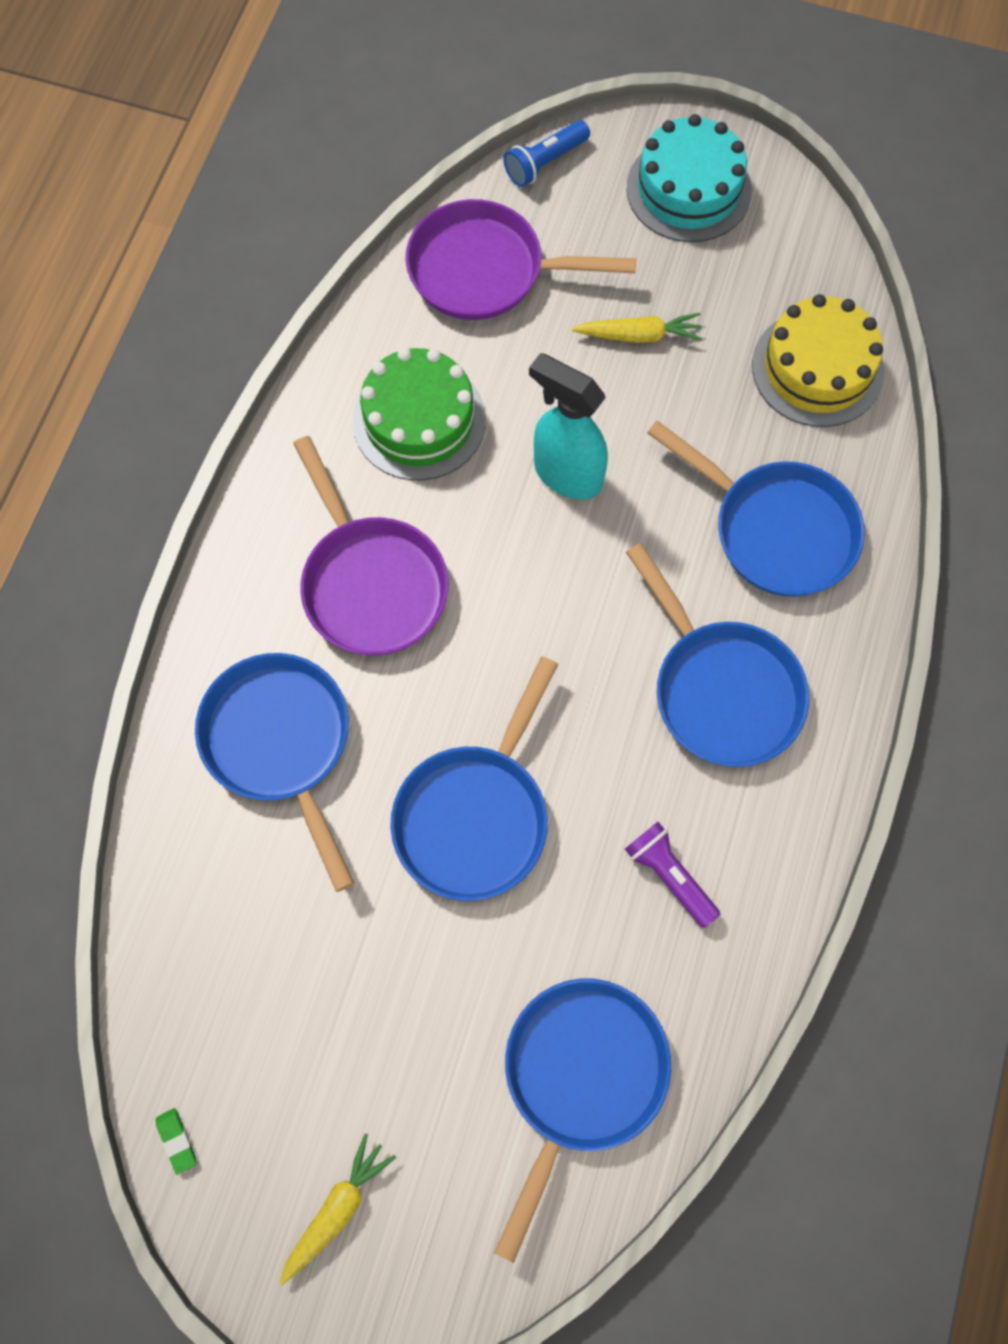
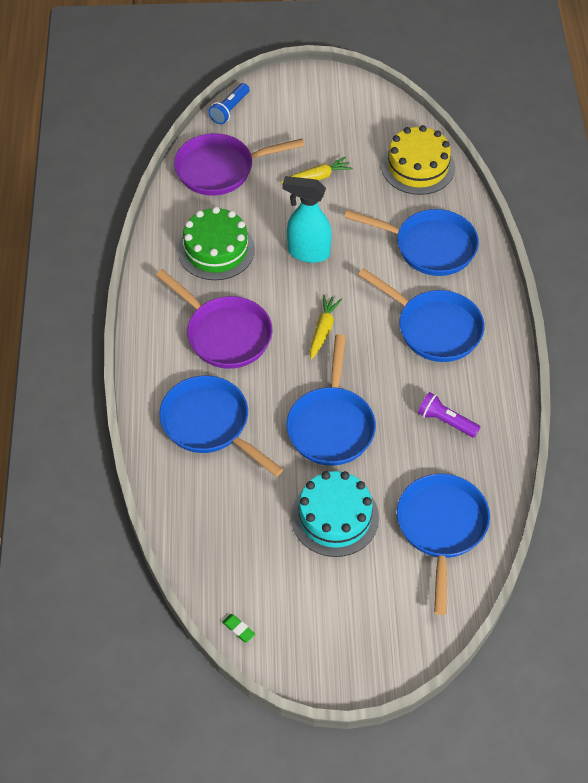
camera: 20 degrees left, 15 degrees down
(337, 1209) = (340, 631): yellow carrot -> yellow carrot (323, 330)
(688, 189) = (313, 102): turquoise cake -> turquoise cake (335, 517)

